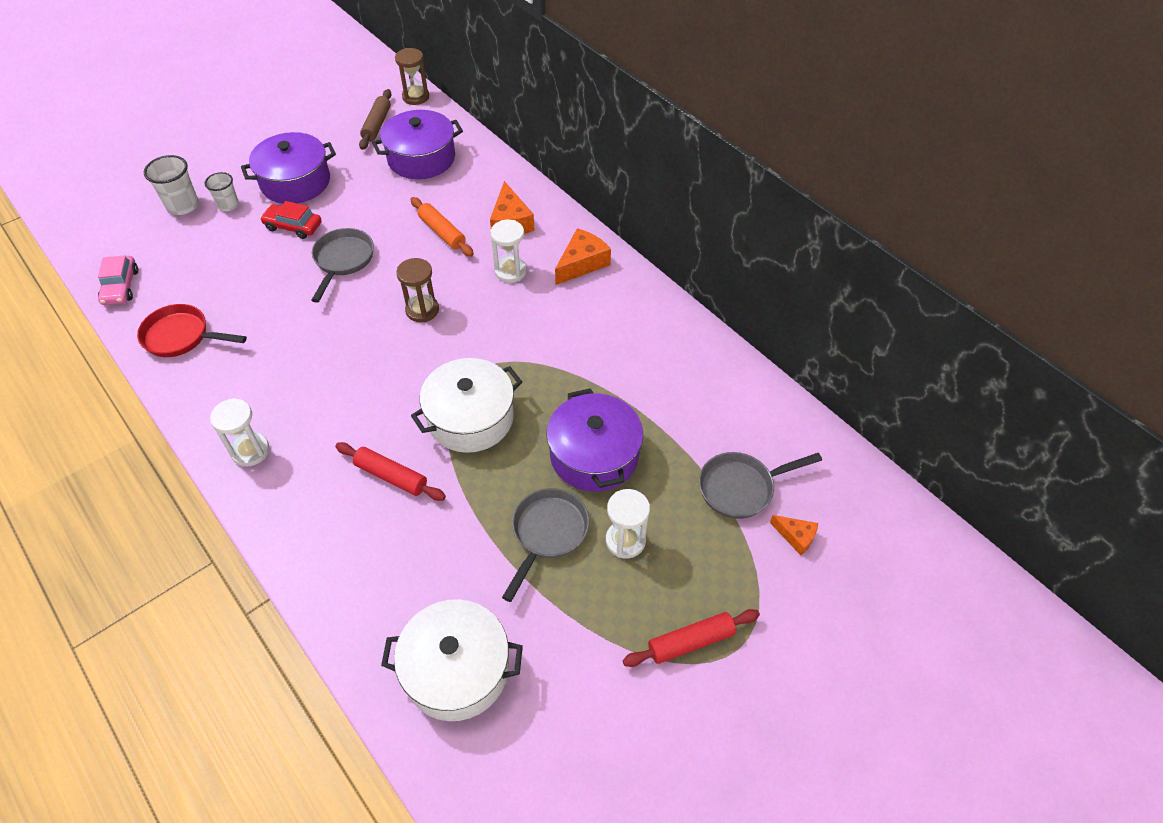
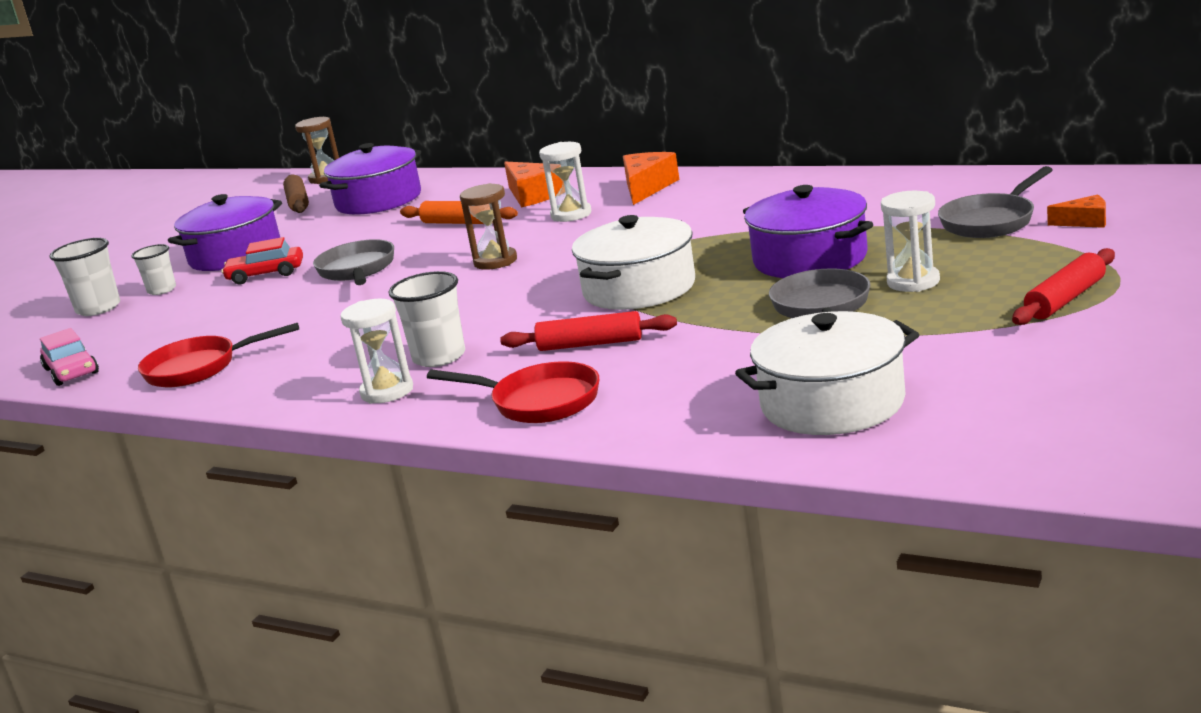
camera: 20 degrees left, 30 degrees down
(305, 426) = (439, 357): none -> white cup
(314, 532) = (539, 401): none -> red pan

